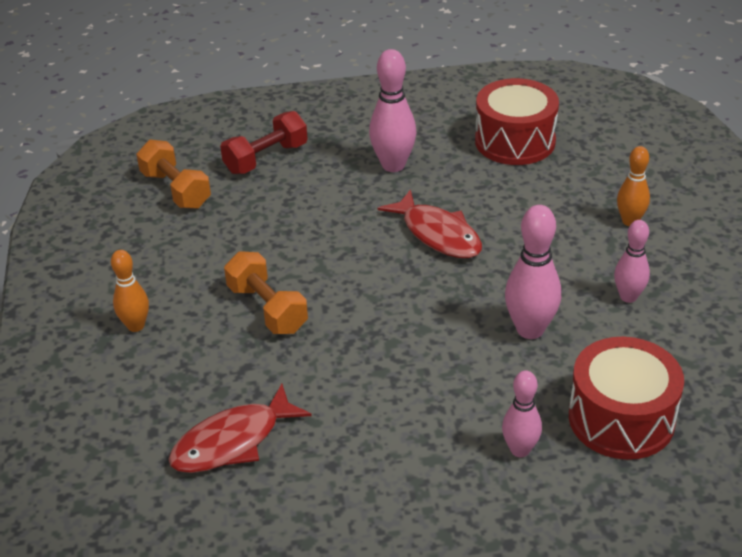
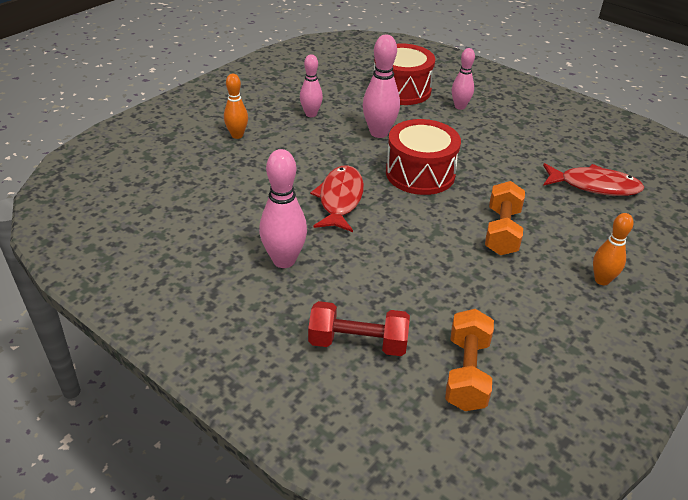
camera: 135 degrees left, 0 degrees up
(515, 141) = (186, 215): red drum -> red drum (420, 173)

